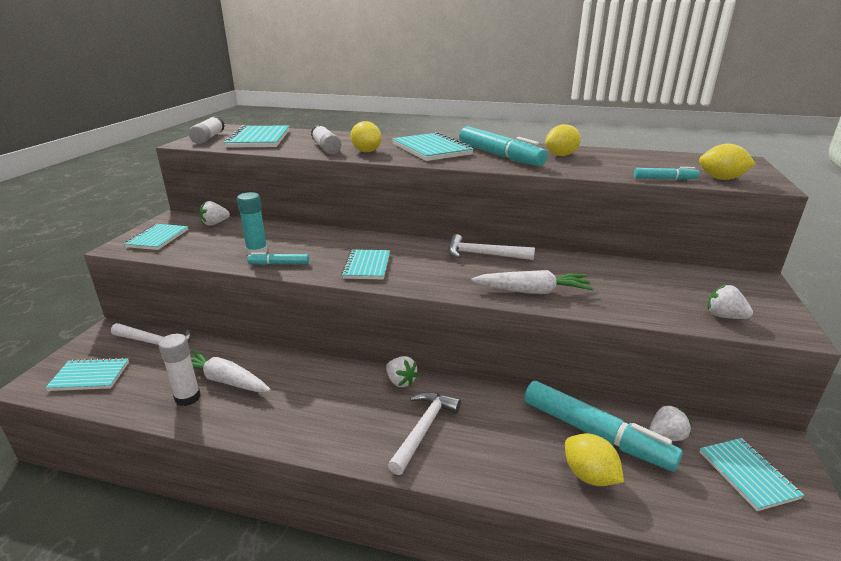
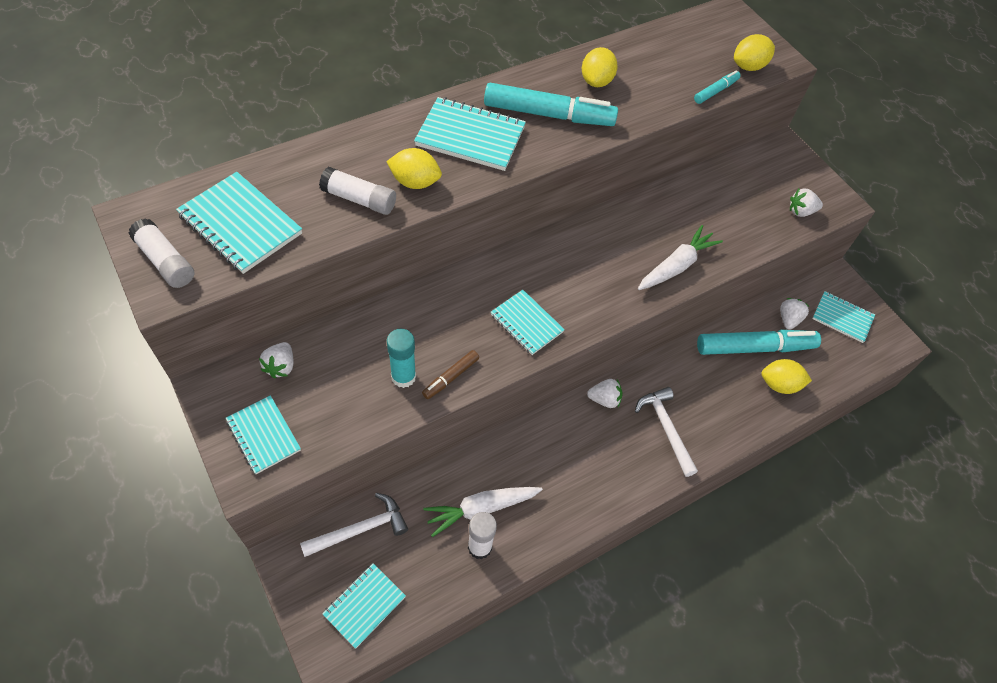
camera: 50 degrees left, 30 degrees up
(279, 264) = (450, 377): turquoise marker -> brown marker
(483, 254) = (592, 238): white hammer -> none

